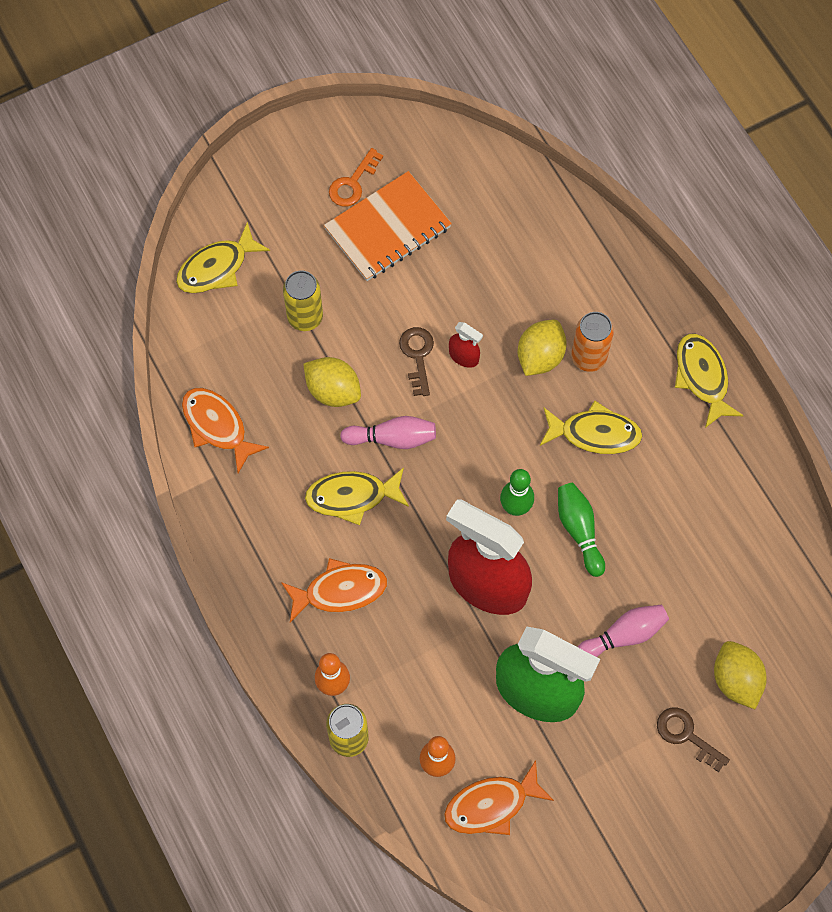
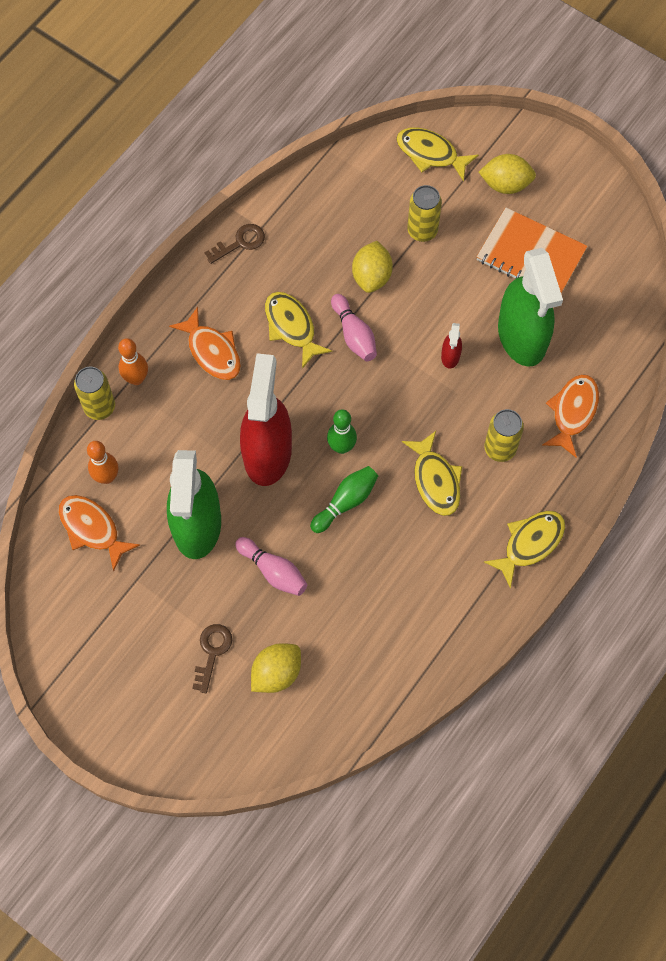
camera: 65 degrees right, 0 degrees up
(217, 426) = (301, 211): orange fish -> orange fish (572, 412)
(353, 183) = (555, 214): orange key -> none
(417, 356) = (433, 323): brown key -> brown key (240, 243)
(475, 280) = (522, 337): none -> green spray bottle
(540, 357) = (480, 412): yellow lemon -> yellow lemon (505, 184)
(588, 357) = (500, 448): orange can -> yellow can

